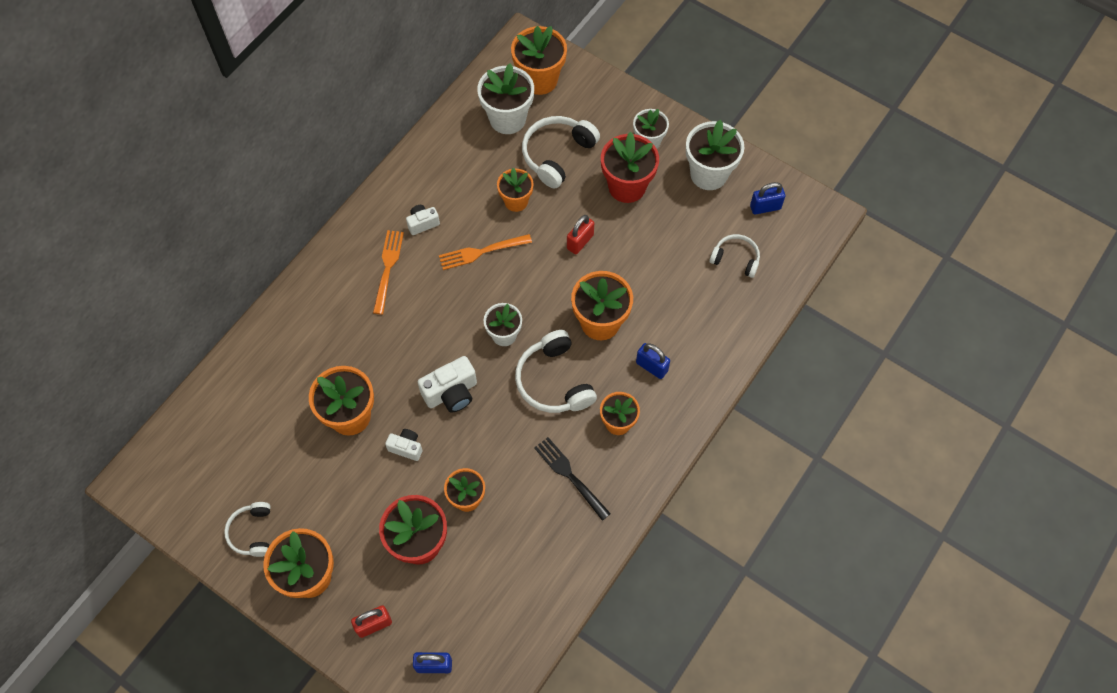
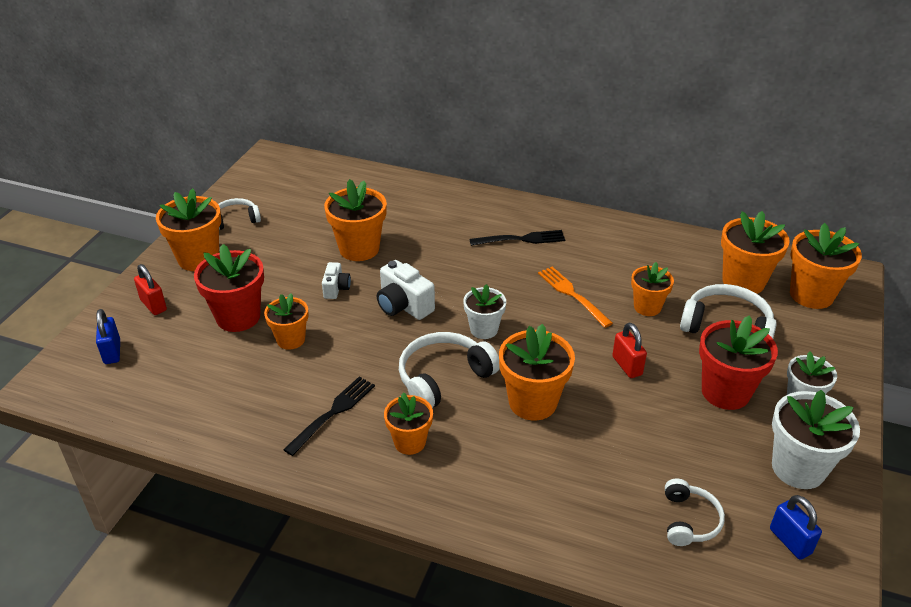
camera: 75 degrees right, 25 degrees down
(388, 268) = (521, 239): orange fork -> black fork
(422, 223) = (582, 250): white camera -> none
(507, 119) = (743, 281): white flower pot -> orange flower pot
(580, 242) = (627, 366): red padlock -> red padlock turned 45 degrees clockwise
(651, 366) = (494, 460): blue padlock -> none

